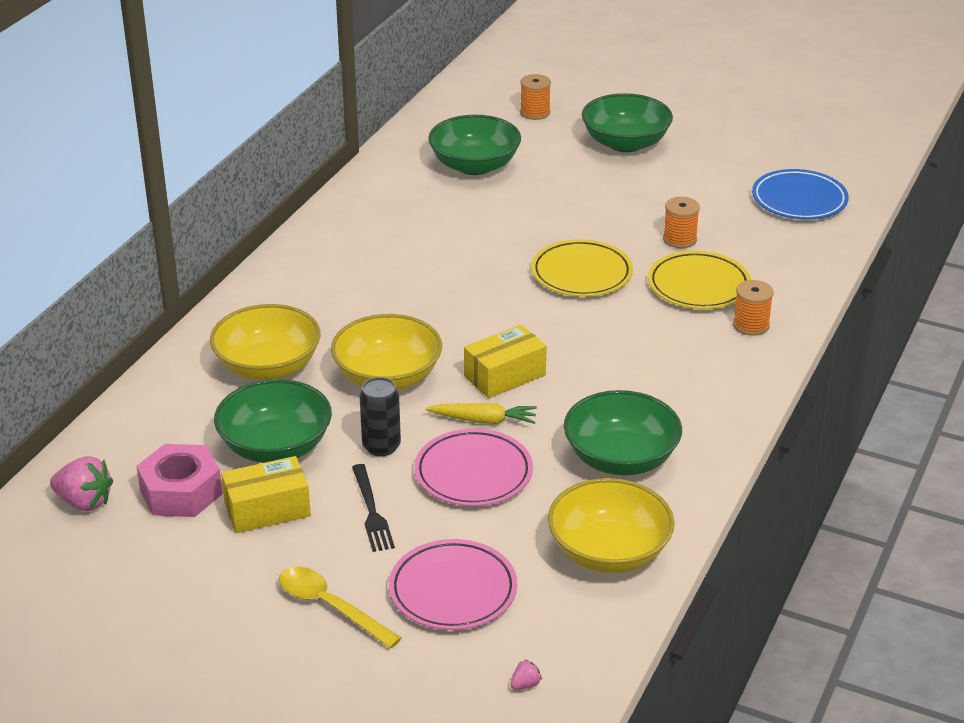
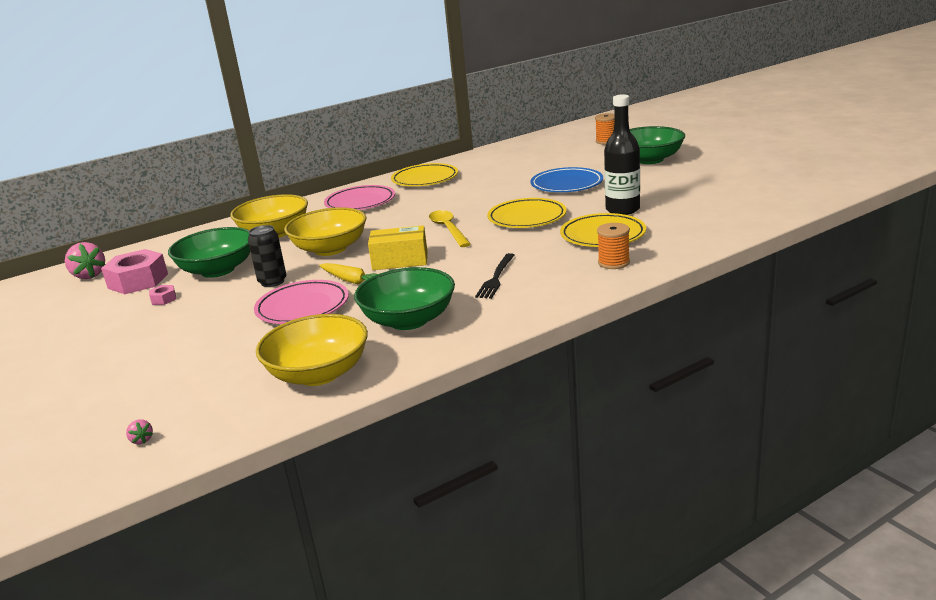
camera: 35 degrees right, 10 degrees down
(267, 509) = (164, 299): yellow box -> pink nut
(330, 607) = (112, 357): yellow spoon -> yellow spoon (448, 229)
(362, 225) = (425, 179): none -> yellow plate
(371, 511) = (215, 313): black fork -> black fork (496, 278)
(453, 590) = (190, 369): pink plate -> pink plate (360, 202)
(474, 165) = (532, 160): green bowl -> none
(525, 684) = (141, 440): pink strawberry -> pink strawberry turned 60 degrees clockwise
(679, 239) = (622, 209): orange spool -> black bottle
(799, 200) = (746, 200): blue plate -> blue plate (566, 184)

